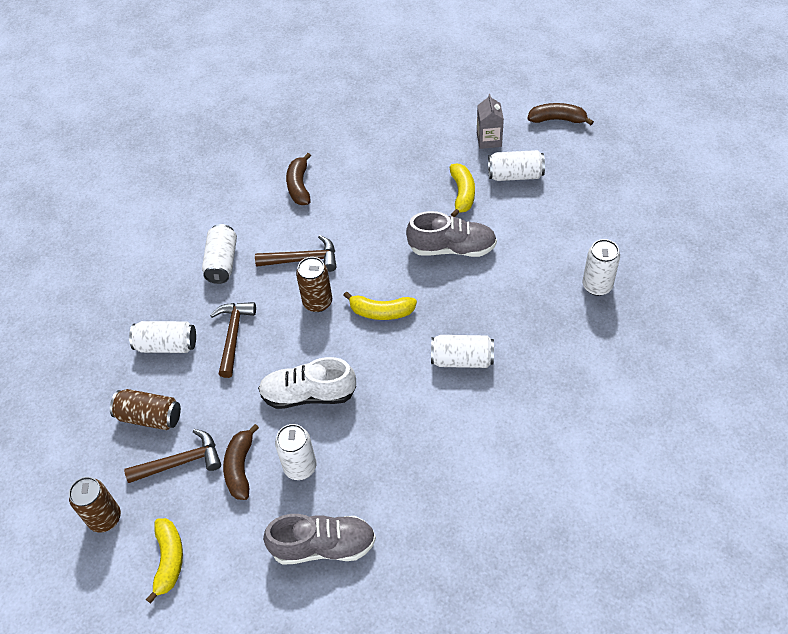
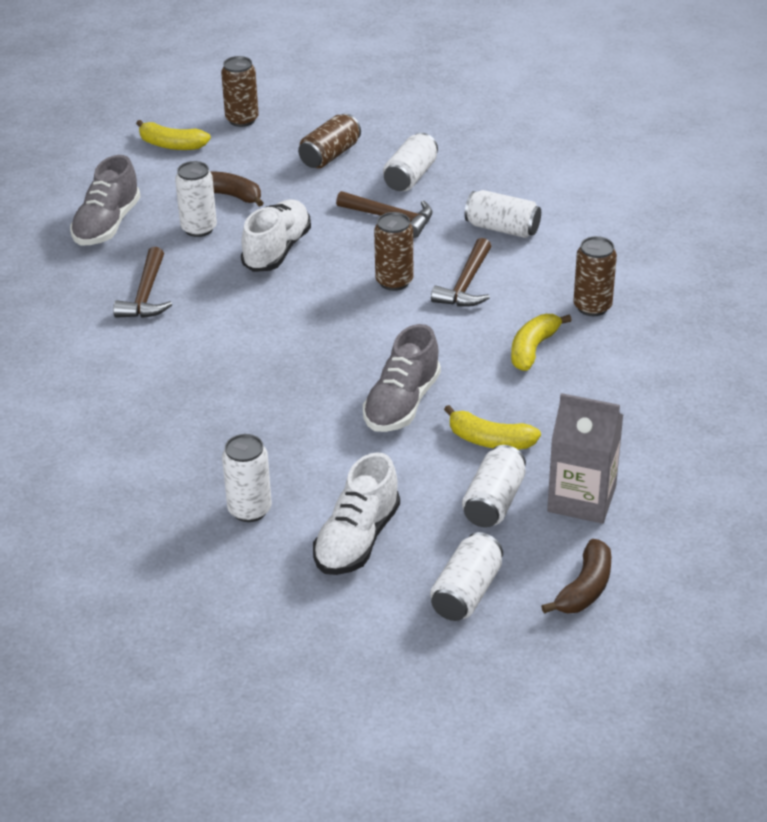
camera: 110 degrees right, 15 degrees down
(180, 462) = (264, 164): brown hammer -> brown hammer (146, 295)
(299, 186) = (592, 307): brown banana -> brown can
(381, 312) = (345, 323): yellow banana -> yellow banana (533, 349)
(462, 359) = (234, 364): white can -> white can (466, 592)
(489, 140) = (581, 499): grey carton -> grey carton, size x1.56
(586, 224) = (357, 539): none -> white shoe

